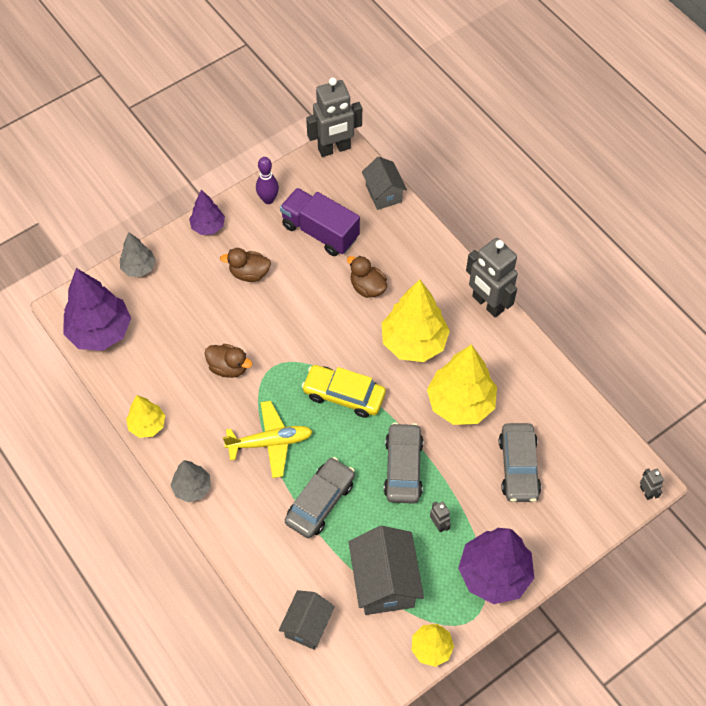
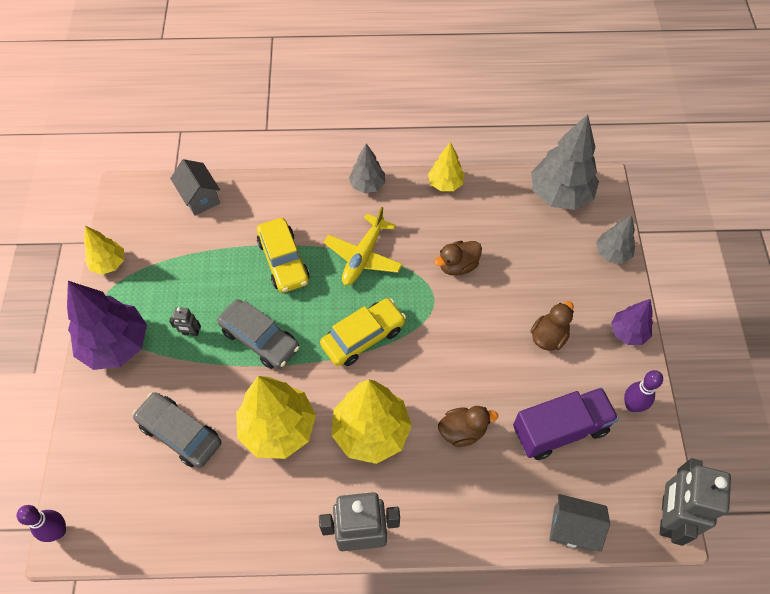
camera: 125 degrees right, 0 degrees up
(100, 332) = (560, 194): purple tree -> grey tree
(320, 502) = (283, 261): grey car -> yellow car
(384, 582) = (183, 265): grey house -> none
(646, 492) = (58, 531): grey robot -> purple bowling pin

